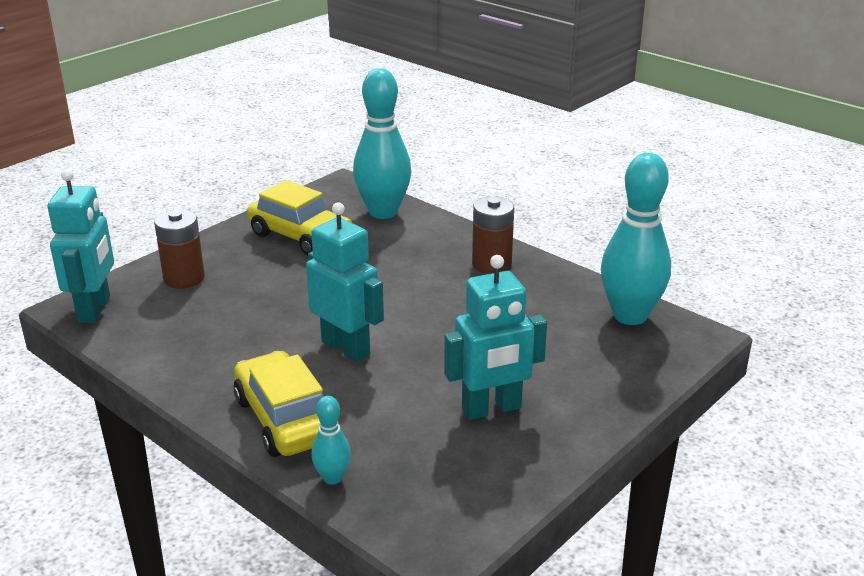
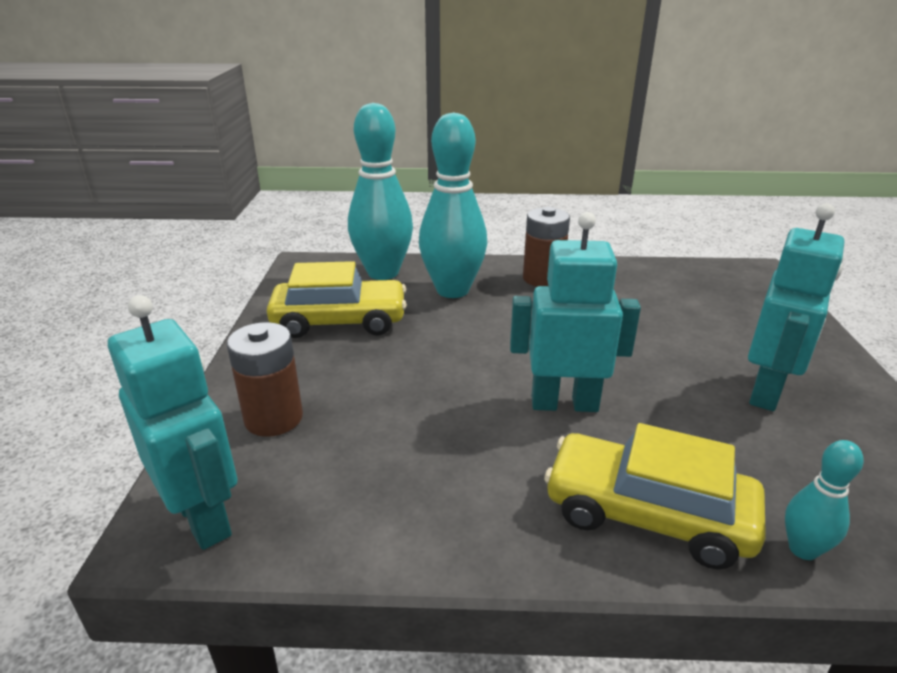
camera: 40 degrees left, 0 degrees up
(630, 316) = (698, 275): turquoise bowling pin -> turquoise bowling pin (452, 290)

